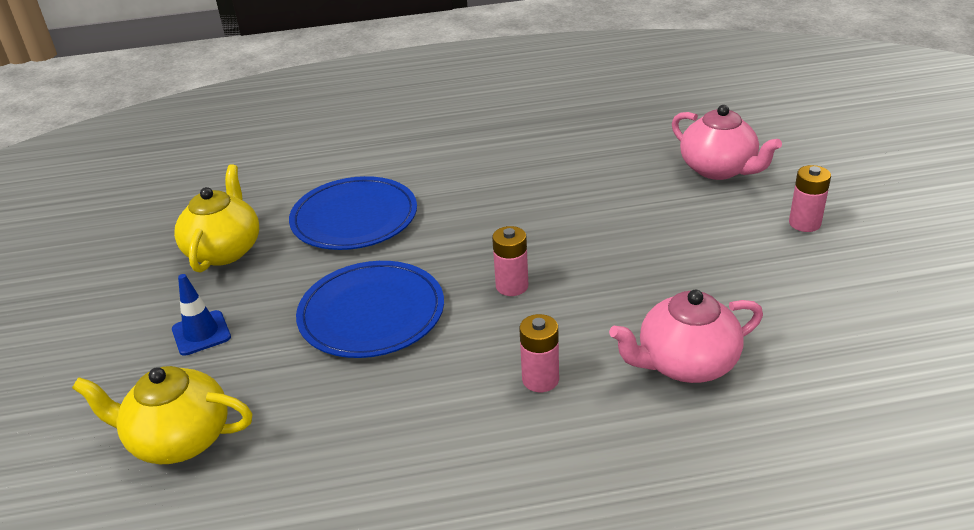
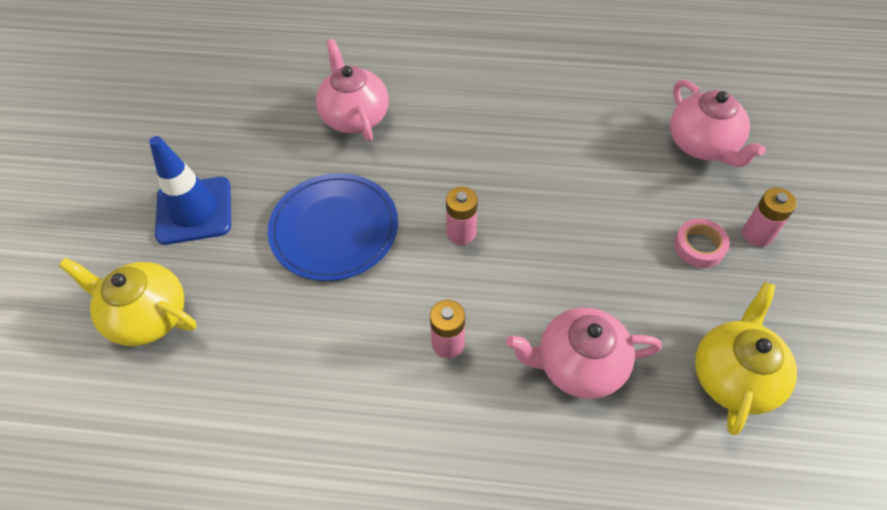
camera: 15 degrees right, 20 degrees up
(201, 333) = (194, 211): blue traffic cone -> blue traffic cone, size x1.67
(224, 250) = (238, 124): yellow teapot -> yellow teapot (734, 376)
(354, 218) = (354, 116): blue plate -> pink teapot
(755, 244) = (699, 246): none -> pink tape

